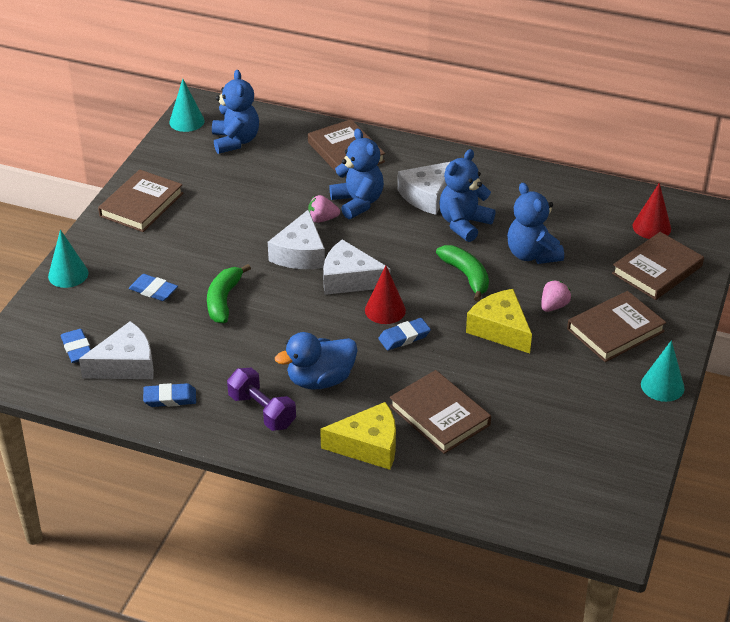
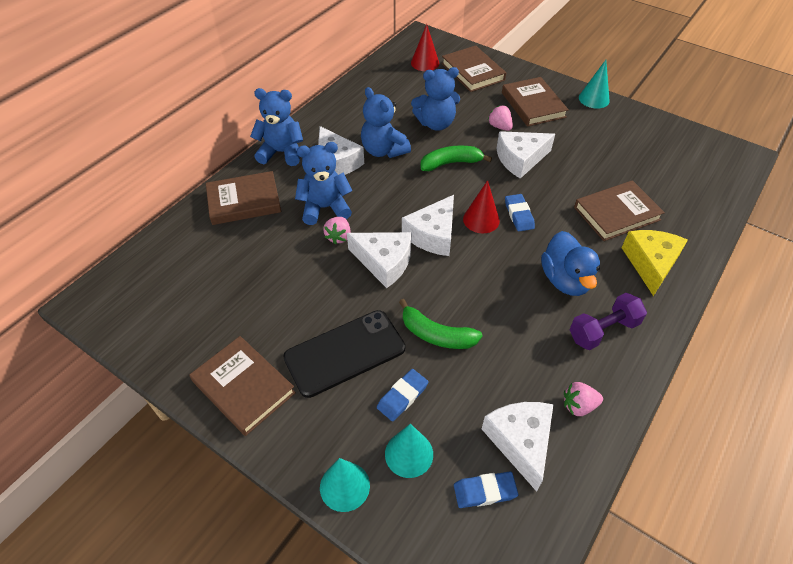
camera: 75 degrees left, 10 degrees up
(170, 398) = (578, 405): blue eraser -> pink strawberry
(186, 121) = (109, 319): turquoise cone -> turquoise cone (409, 454)
(188, 250) = (345, 353): none -> black phone
(235, 141) = (174, 281): blue teddy bear -> blue teddy bear (281, 152)
(500, 329) = (520, 159): yellow cheese -> white cheese

